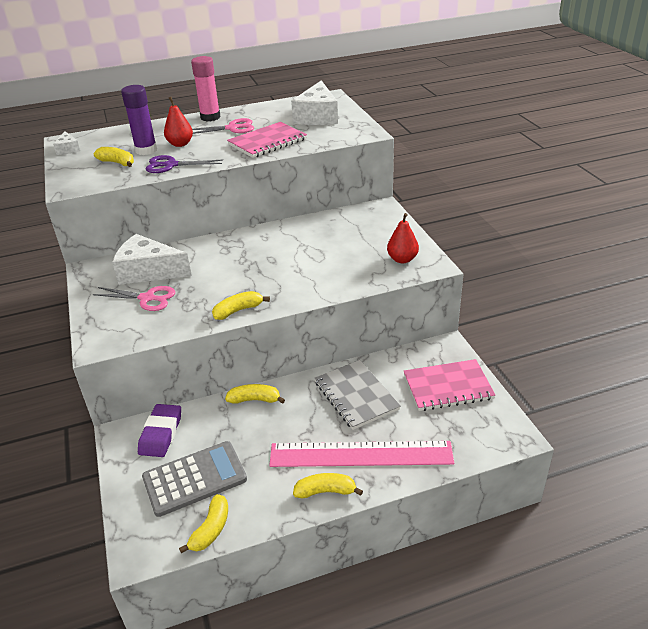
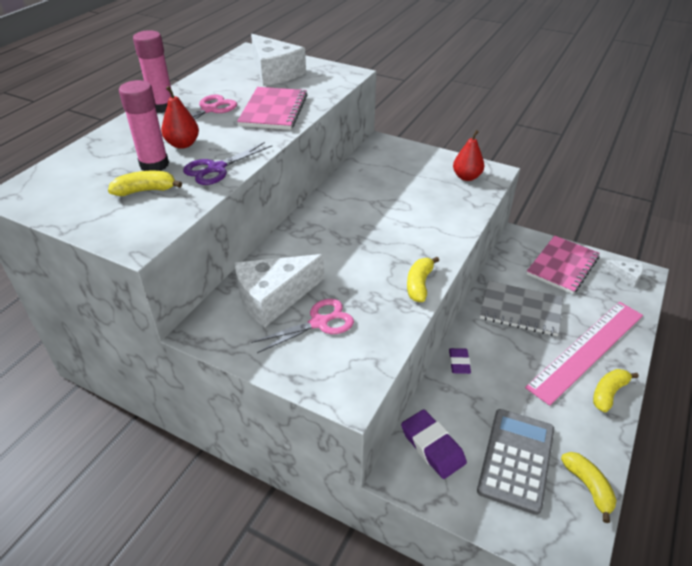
camera: 45 degrees left, 5 degrees up
(68, 149) = (42, 201): white cheese -> white cheese (626, 276)
(146, 150) = (154, 165): purple glue stick -> pink glue stick
(255, 400) = (459, 363): yellow banana -> purple eraser

